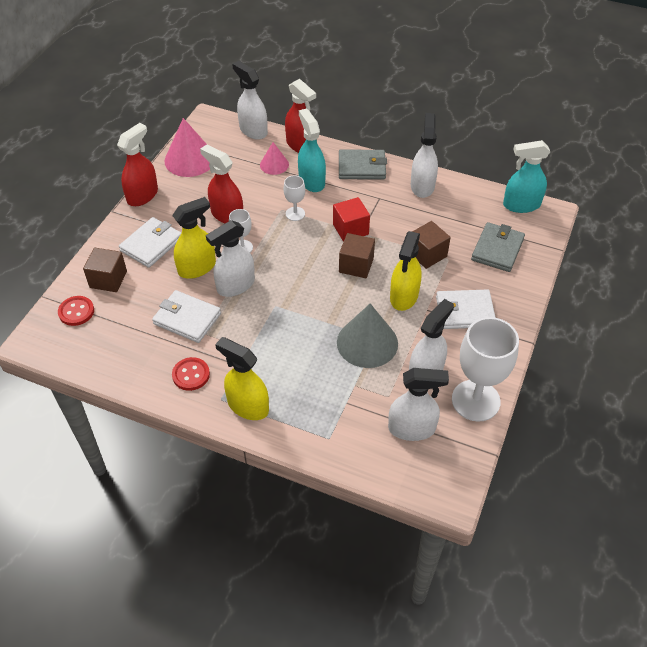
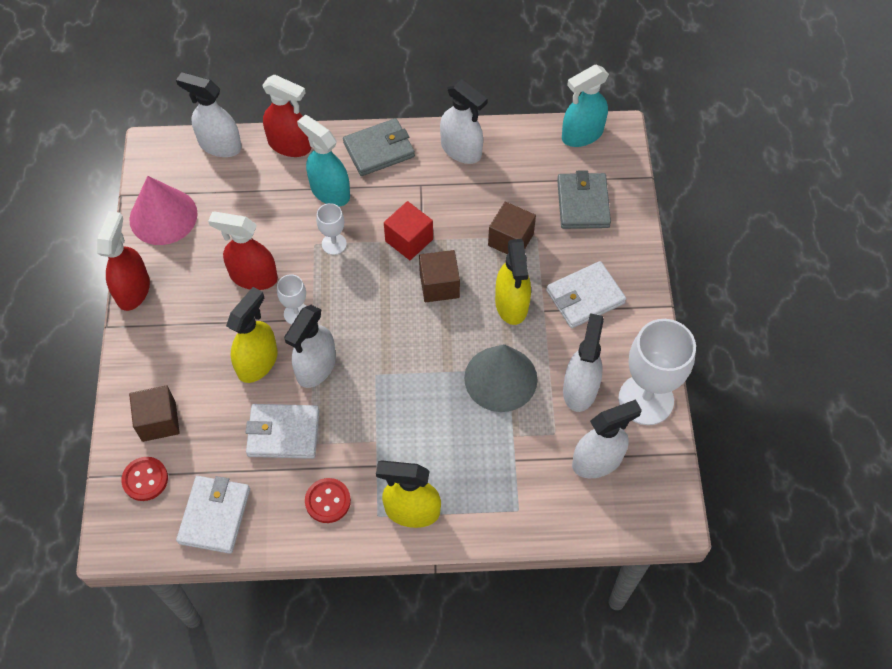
camera: 25 degrees left, 10 degrees up
(151, 244) = (184, 353): white wallet -> white wallet (214, 516)
(274, 164) = (272, 185): pink cone -> none
(422, 186) = (461, 150): white spray bottle -> white spray bottle turned 150 degrees clockwise

